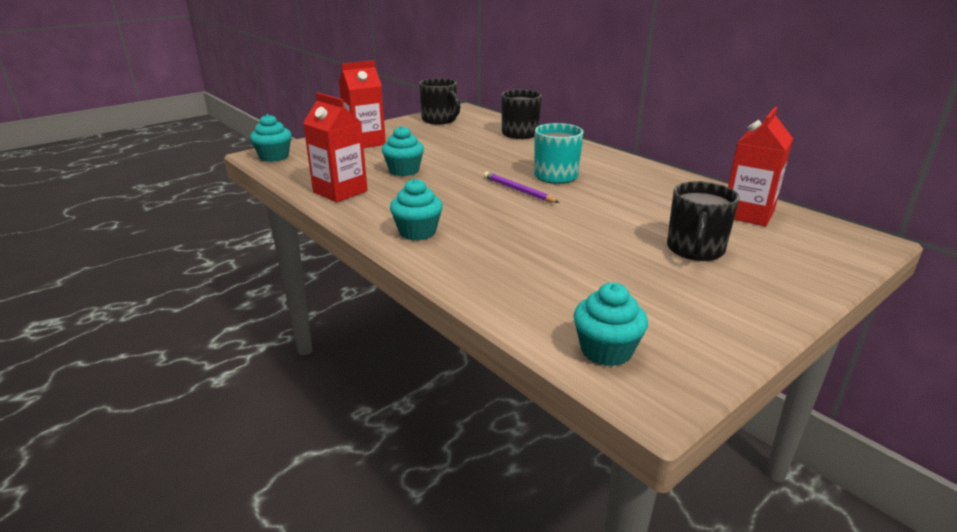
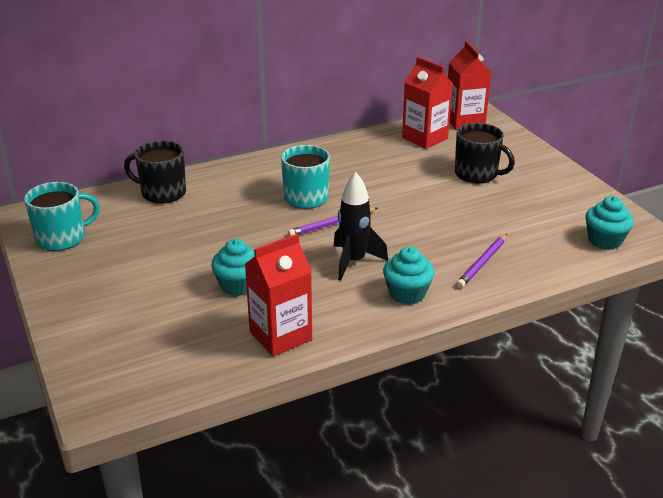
camera: 75 degrees left, 5 degrees up
(274, 157) = (116, 391): turquoise cupcake -> none
(365, 142) = (112, 306): red carton -> red carton (464, 121)
(439, 120) = (62, 238): black mug -> turquoise mug
(460, 205) = (354, 261): none -> black rocket
(493, 265) = (482, 263): none -> purple pencil

